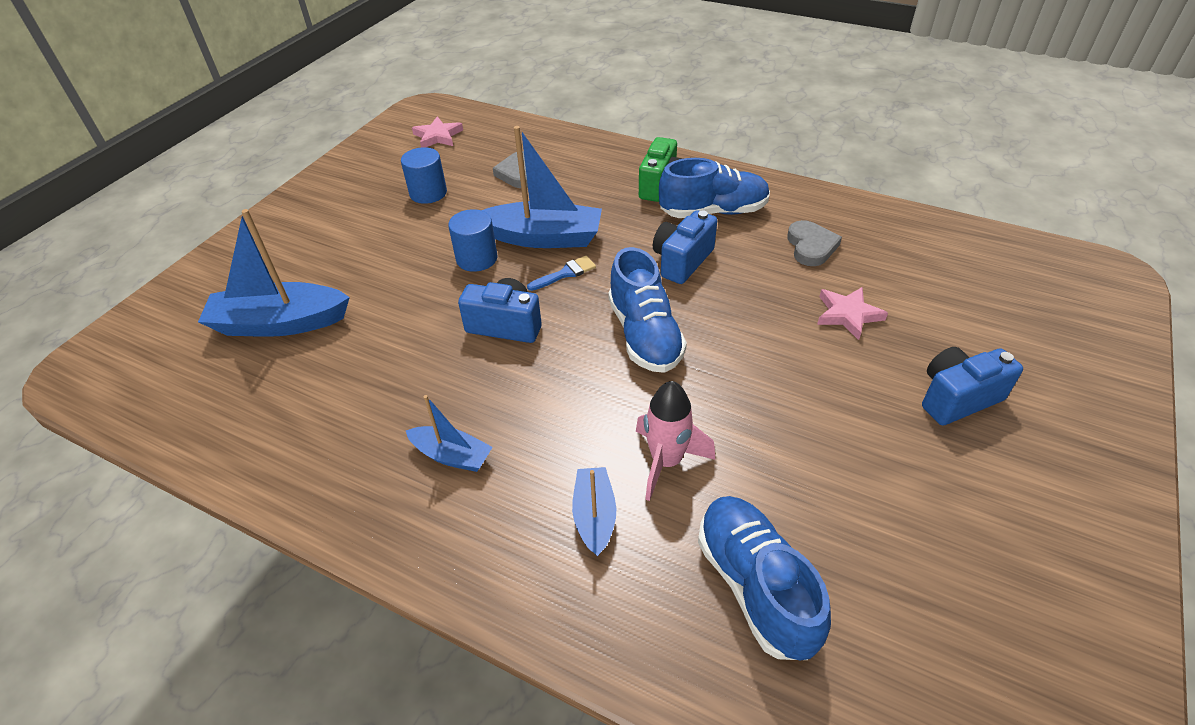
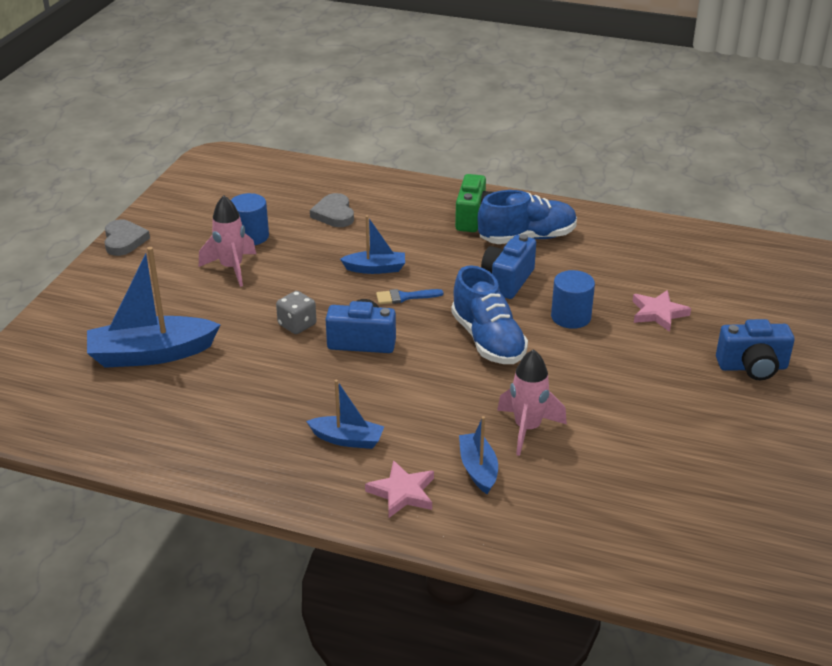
camera: 10 degrees left, 10 degrees down
(397, 227) = (232, 268): none -> pink rocket
(438, 136) = (241, 183): pink star -> pink star (402, 493)
(442, 299) = (297, 325): none -> grey dice
(477, 258) = (318, 290): blue cylinder -> blue cylinder (571, 317)
(543, 238) = (375, 269): blue boat -> blue boat, size x0.55
(565, 273) = (404, 297): blue brush -> blue brush turned 150 degrees counterclockwise
(755, 586) = (612, 501): blue shoe -> none
(811, 246) = (619, 262): grey heart -> grey heart (124, 240)
(957, 398) = (752, 367): blue camera -> blue camera turned 150 degrees counterclockwise

